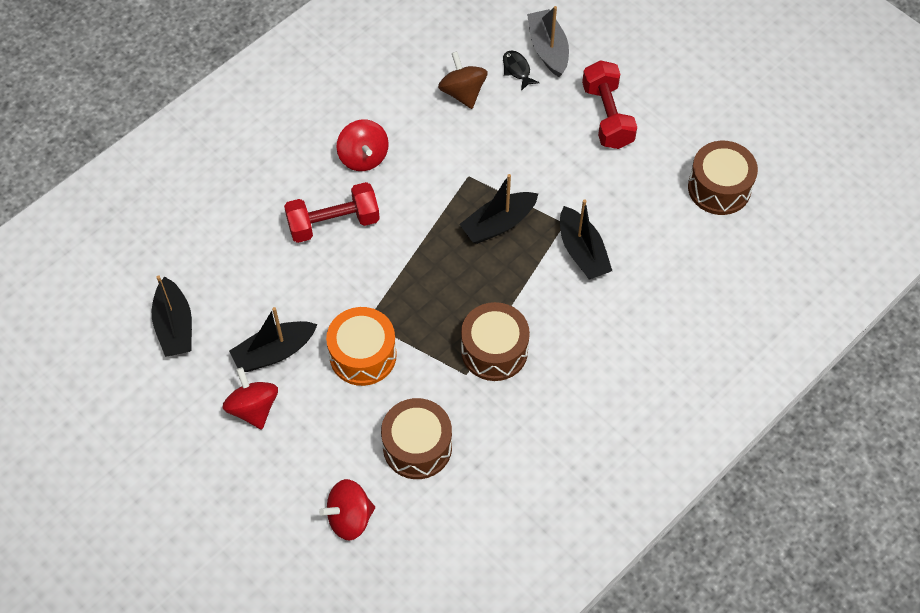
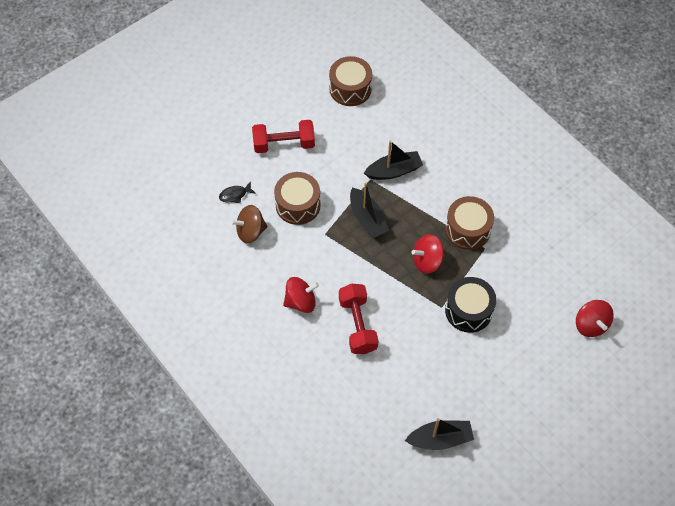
camera: 85 degrees left, 0 degrees up
(253, 408) = (509, 384): red spinning top -> red spinning top (427, 261)
(274, 352) = (464, 369): black boat -> none
(363, 355) = (468, 310): orange drum -> black drum
(417, 447) = (538, 281): brown drum -> brown drum (298, 205)
(548, 49) = (219, 174): grey boat -> none

